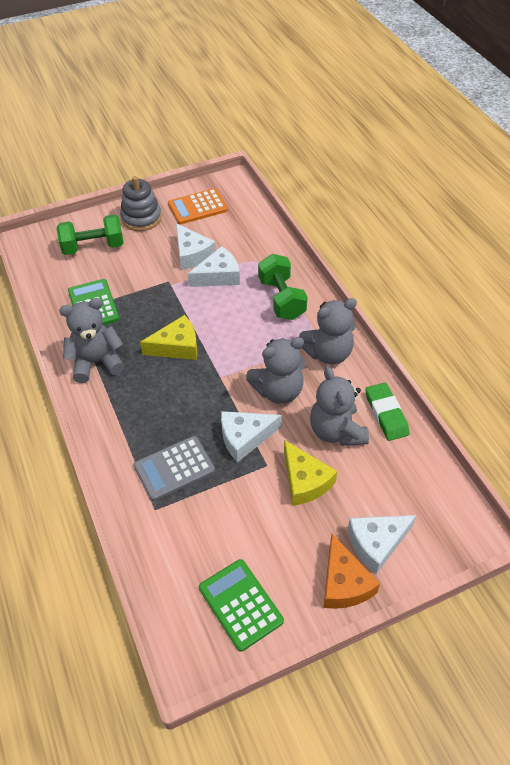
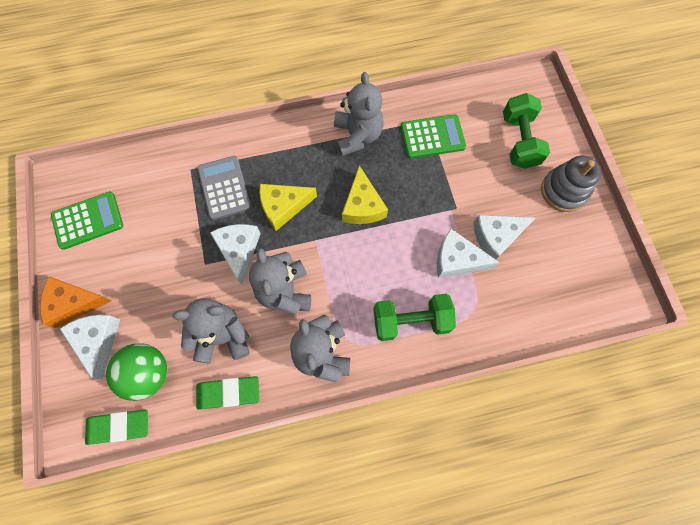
camera: 100 degrees right, 20 degrees up
(197, 207) = (579, 254): orange calculator -> none
(218, 276) = (457, 259): white cheese -> white cheese turned 120 degrees clockwise
(304, 481) = (178, 293): yellow cheese -> yellow cheese (283, 207)
(392, 485) = (148, 373): none -> green ball
(450, 496) = (119, 426): none -> green eraser

